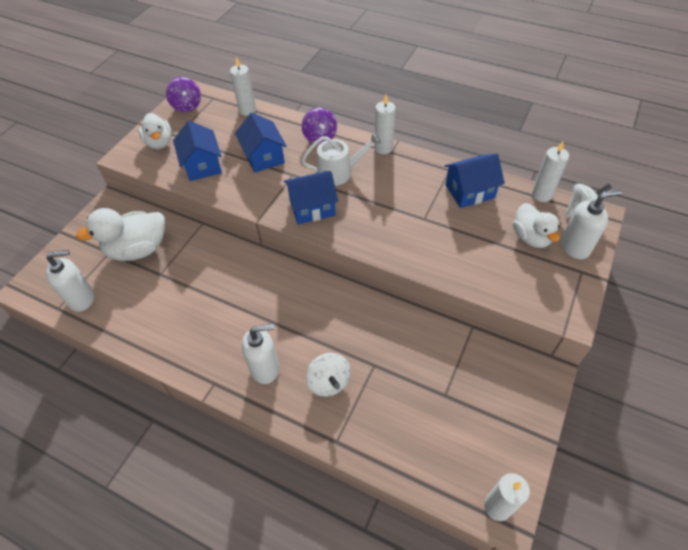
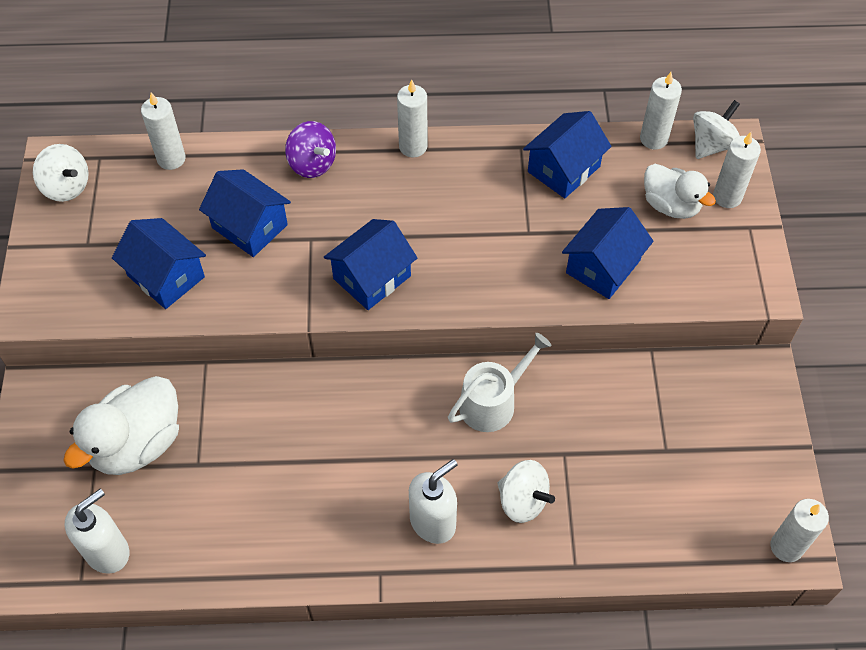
camera: 30 degrees left, 5 degrees up
(159, 143) = (69, 266): white duck -> none
(187, 106) = (66, 187): purple spinning top -> white spinning top
(339, 172) = (375, 209): white watering can -> white watering can (493, 402)
(461, 256) = (603, 266): none -> blue house
(575, 247) = (727, 197): white soap dispenser -> white candle

